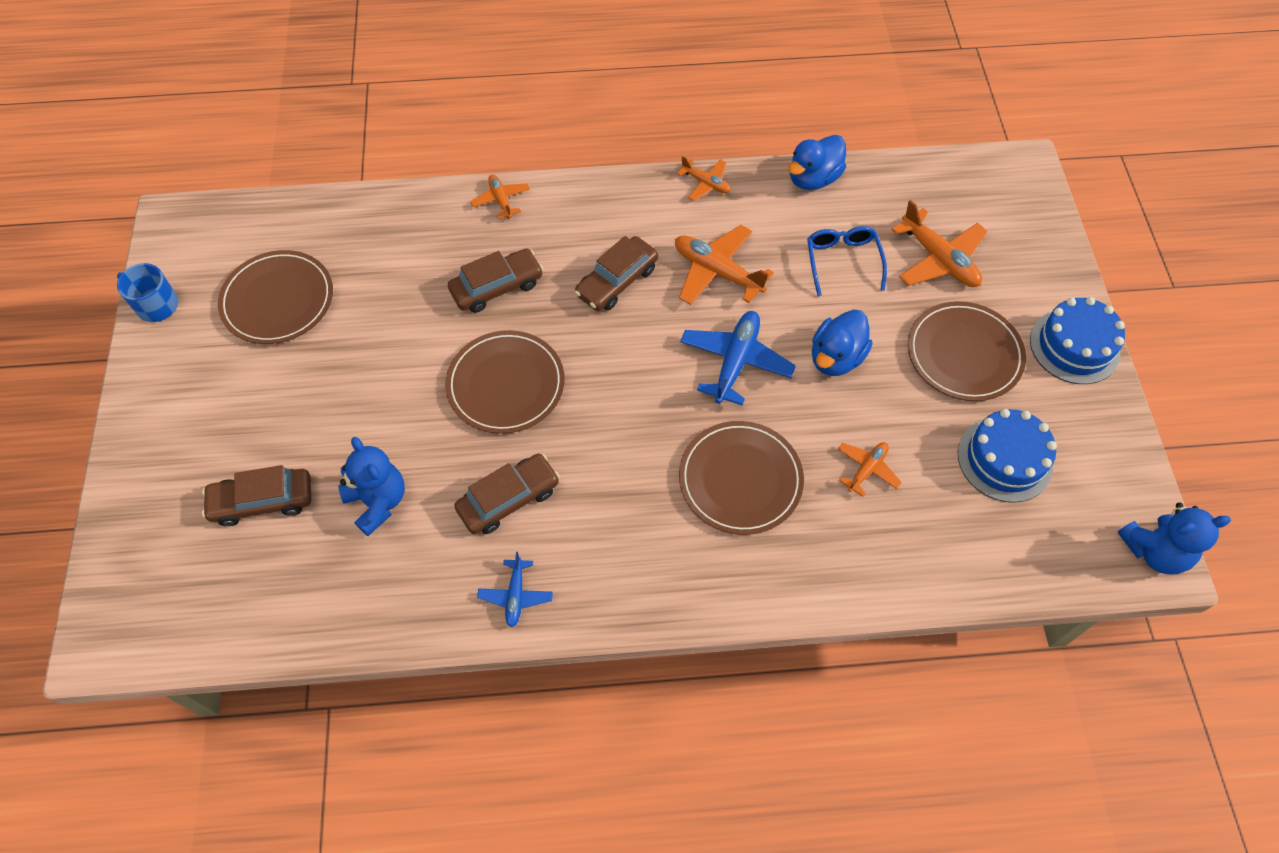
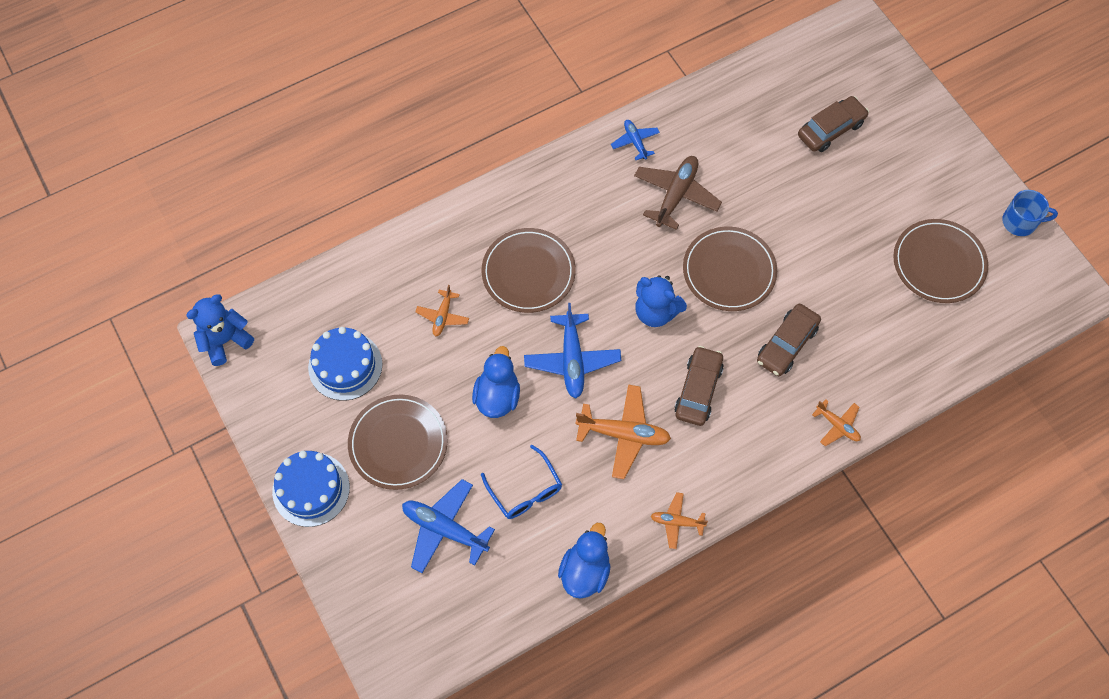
camera: 155 degrees right, 5 degrees up
(378, 502) = (758, 159): blue teddy bear -> blue teddy bear (656, 312)
(509, 499) = (676, 195): brown car -> brown plane
(938, 259) = (445, 529): orange plane -> blue plane

